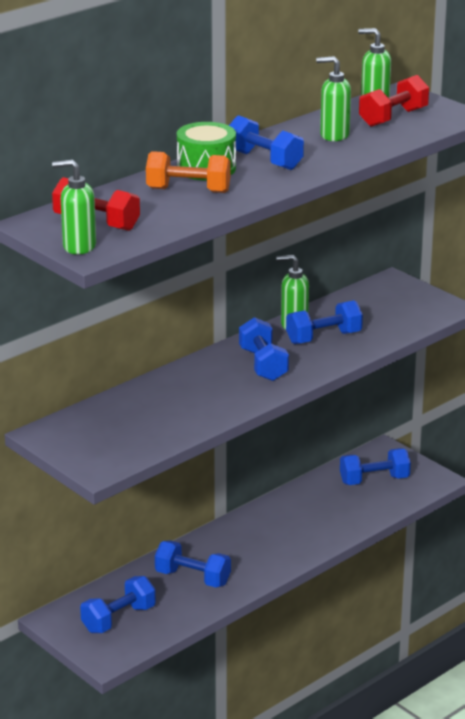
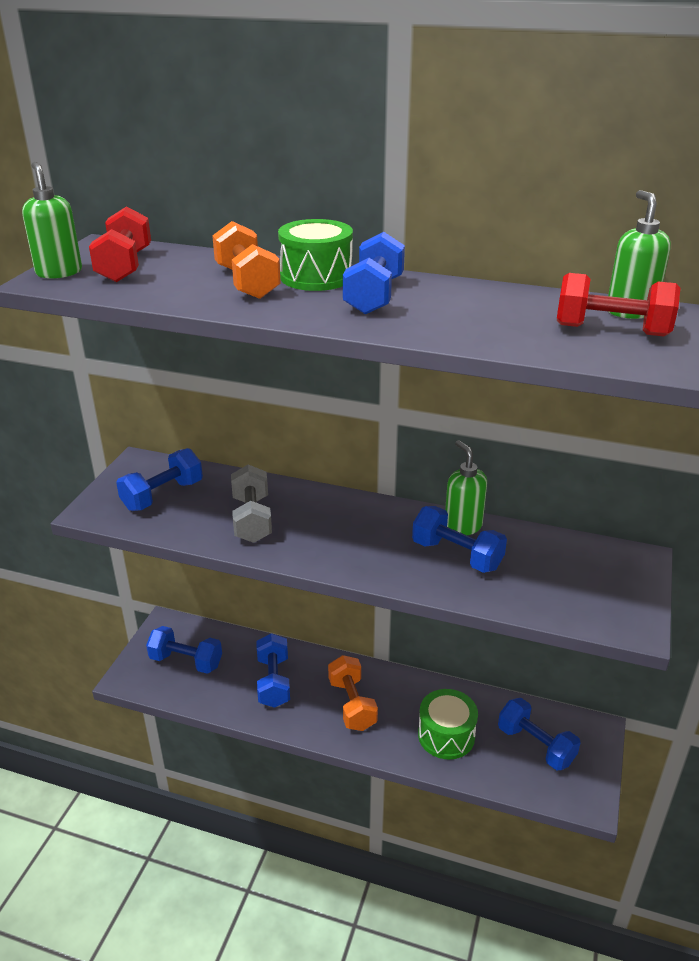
camera: 60 degrees right, 5 degrees up
(192, 402) = (252, 519): none -> grey dumbbell
(257, 546) = (352, 704): none -> orange dumbbell
(263, 364) = (361, 536): blue dumbbell -> blue dumbbell (163, 495)
(330, 514) = (446, 735): none -> green drum
(334, 135) = (500, 312): green soap dispenser -> none

